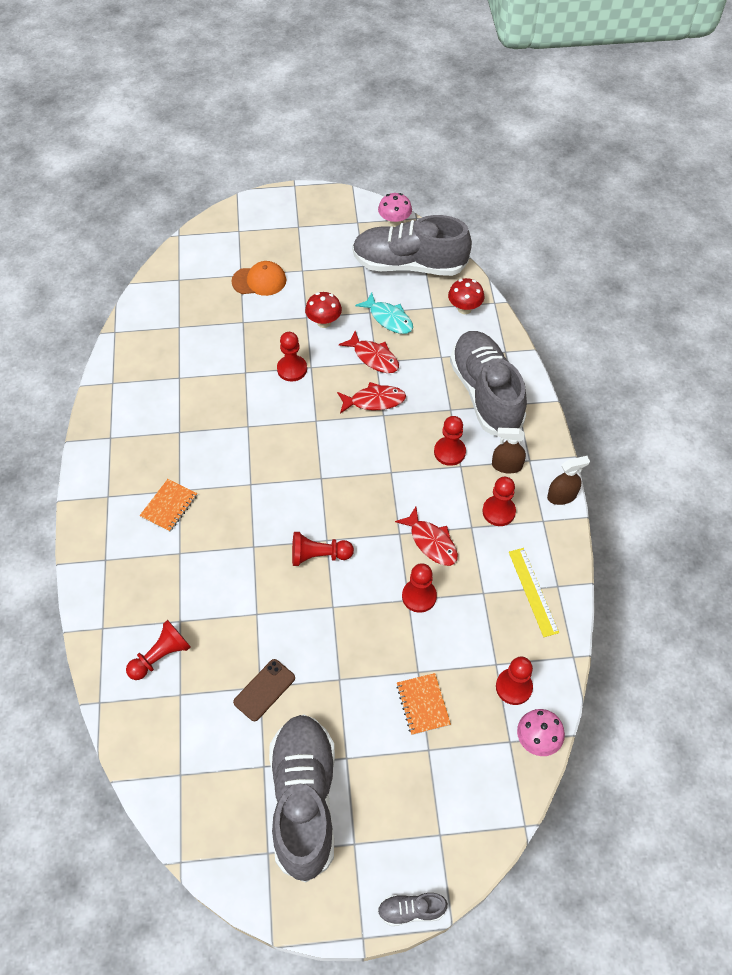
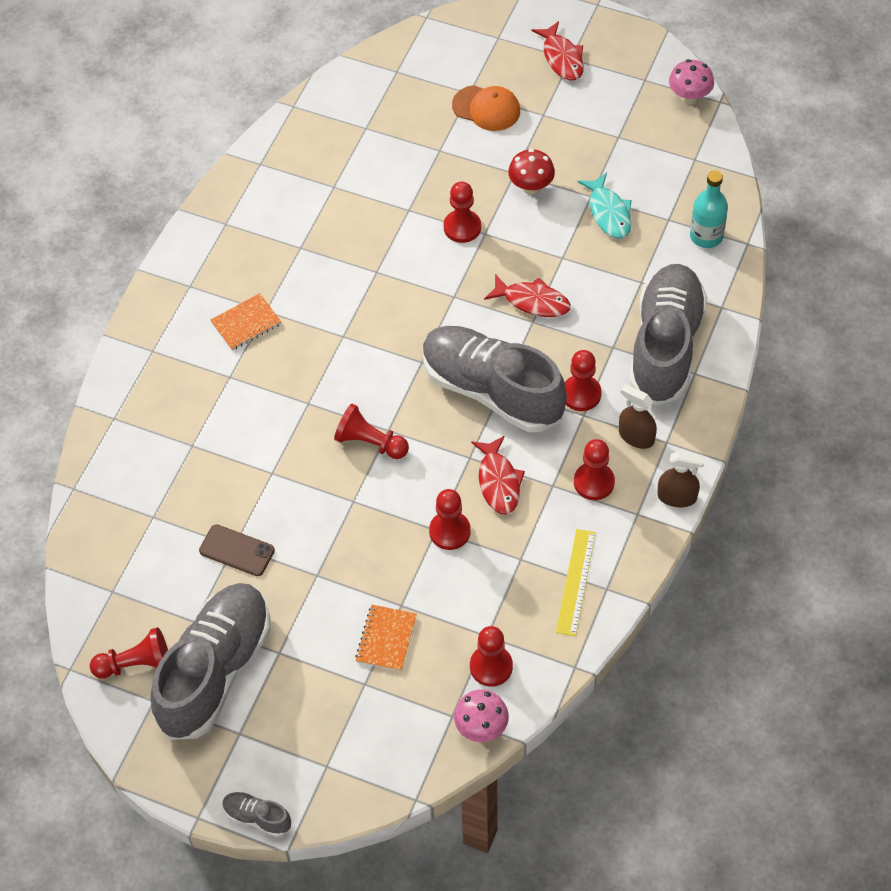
camera: 30 degrees right, 0 degrees up
(161, 656) = (155, 471): red pawn -> red pawn (136, 664)
(264, 690) = (237, 550): brown phone -> brown phone turned 45 degrees clockwise
(373, 357) = (562, 251): red fish -> red fish (562, 58)
(409, 265) = (674, 157): grey shoe -> grey shoe (492, 390)
(464, 308) = (706, 236): red mushroom -> turquoise bottle

